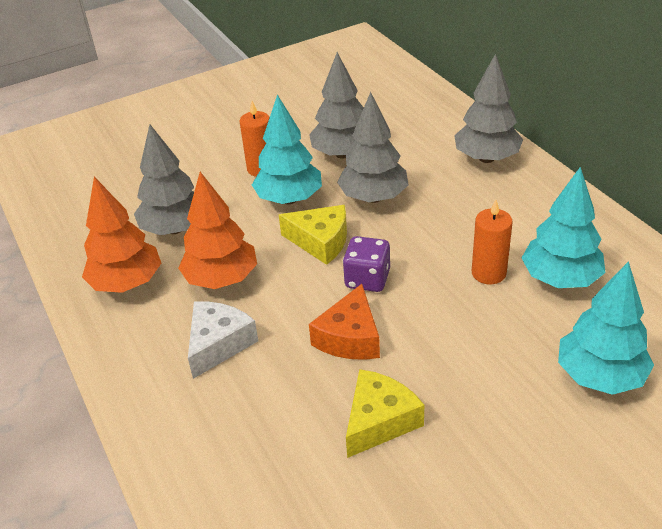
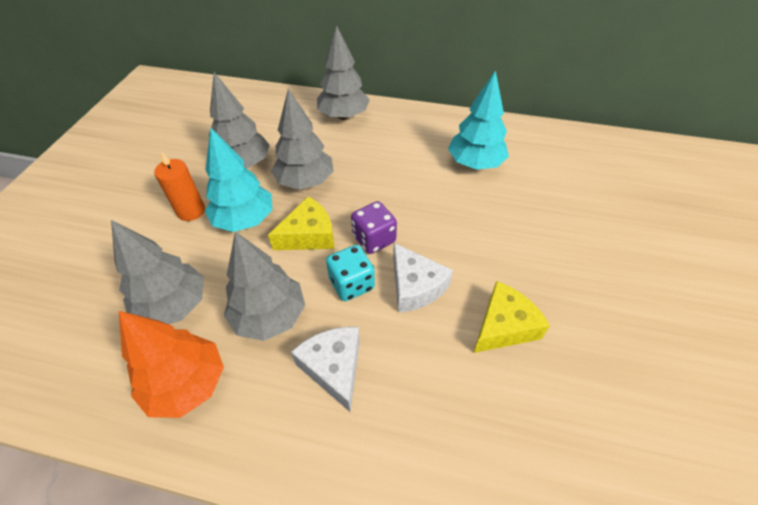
camera: 50 degrees left, 10 degrees up
(222, 279) = (269, 316): orange tree -> grey tree
(304, 299) = (351, 284): none -> turquoise dice
(350, 337) = (415, 286): orange cheese -> white cheese
(379, 421) = (504, 326): yellow cheese -> yellow cheese turned 60 degrees clockwise
(488, 273) = (436, 185): orange candle -> none
(600, 376) = (561, 204): turquoise tree -> none

